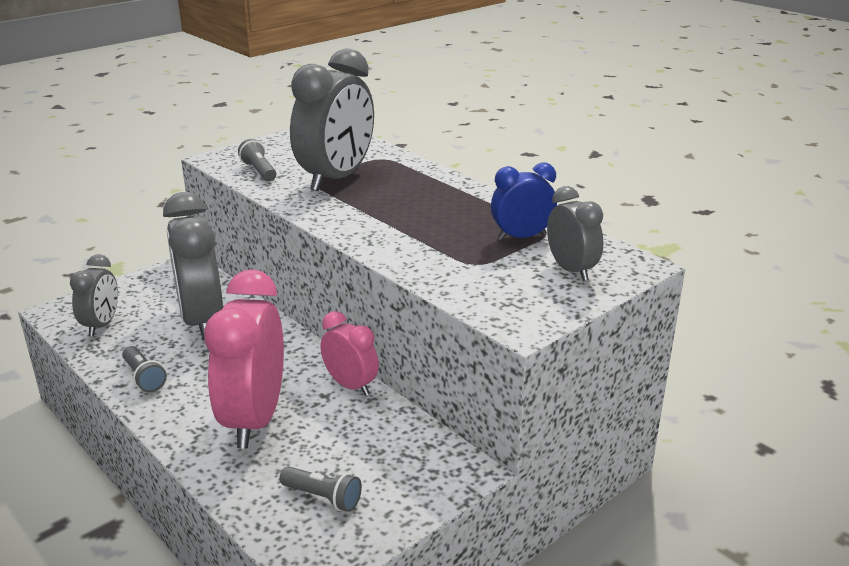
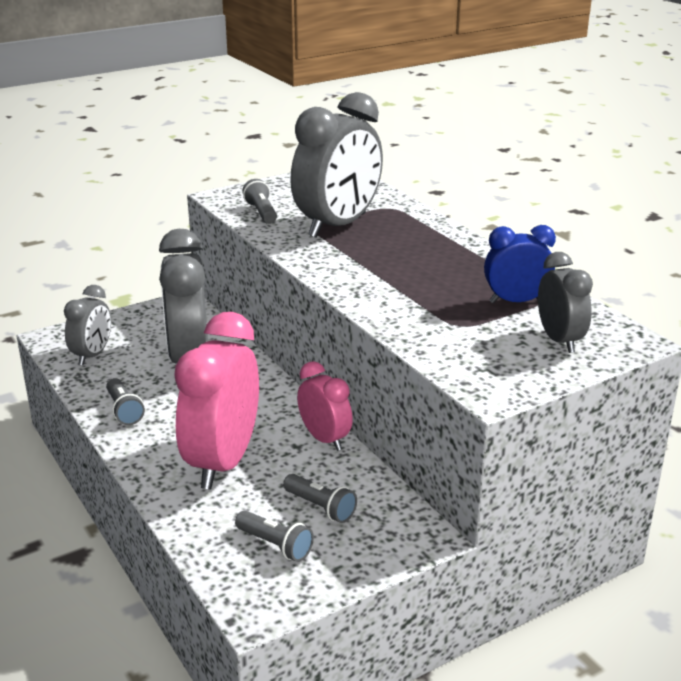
camera: 10 degrees right, 0 degrees up
(360, 454) = (320, 507): none -> grey flashlight

